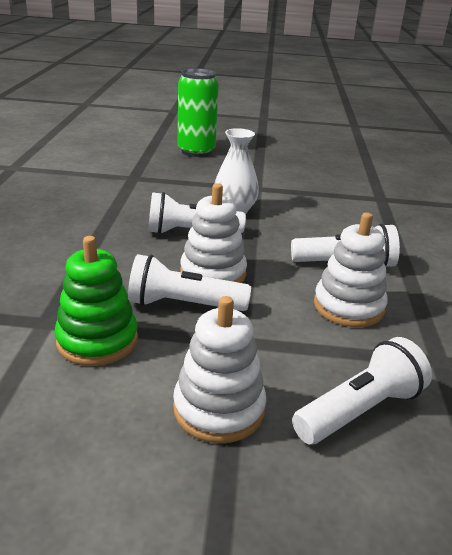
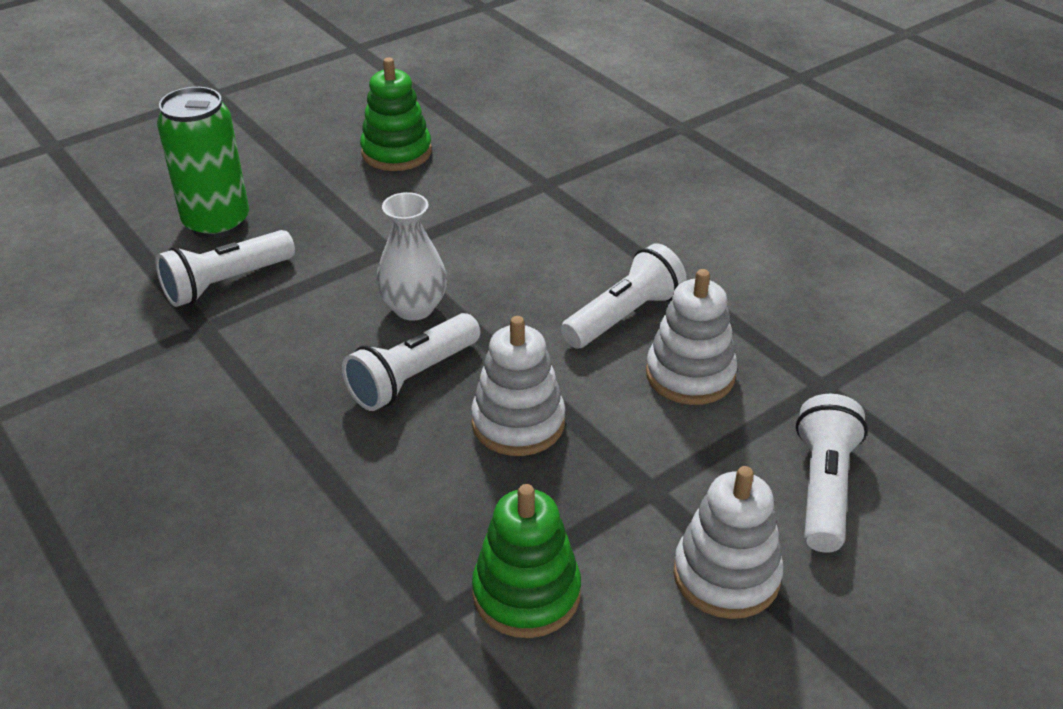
camera: 40 degrees left, 10 degrees up
(183, 305) = (545, 486): white flashlight -> white flashlight (226, 283)
(317, 161) = (396, 152): none -> green stacking toy

